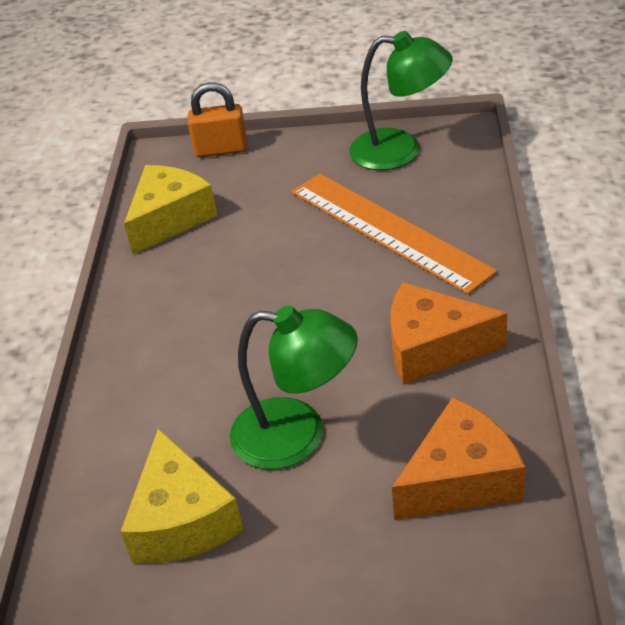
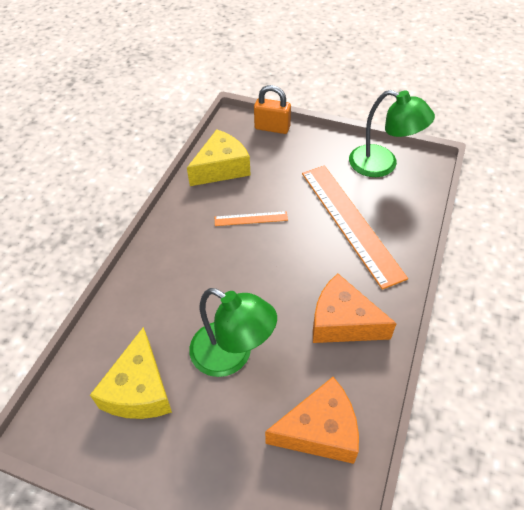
camera: 15 degrees right, 10 degrees up
(244, 267) = (251, 219): none -> orange ruler

